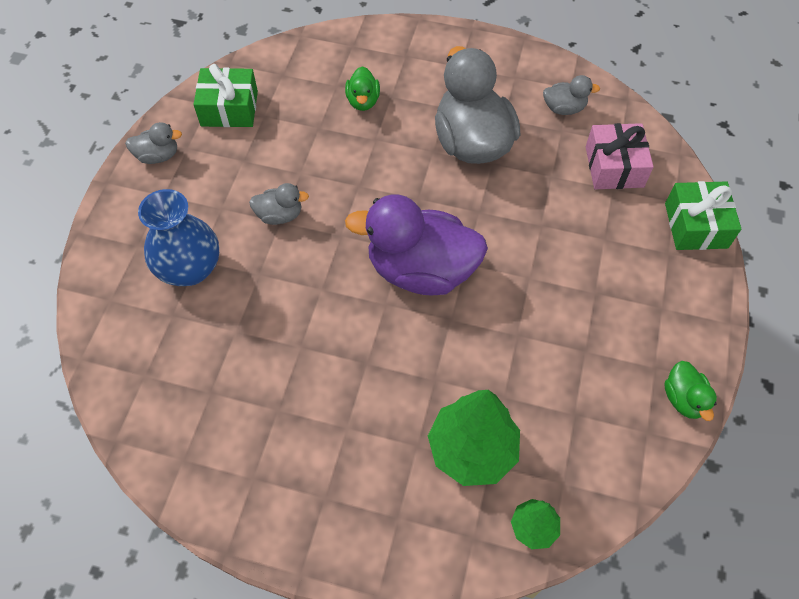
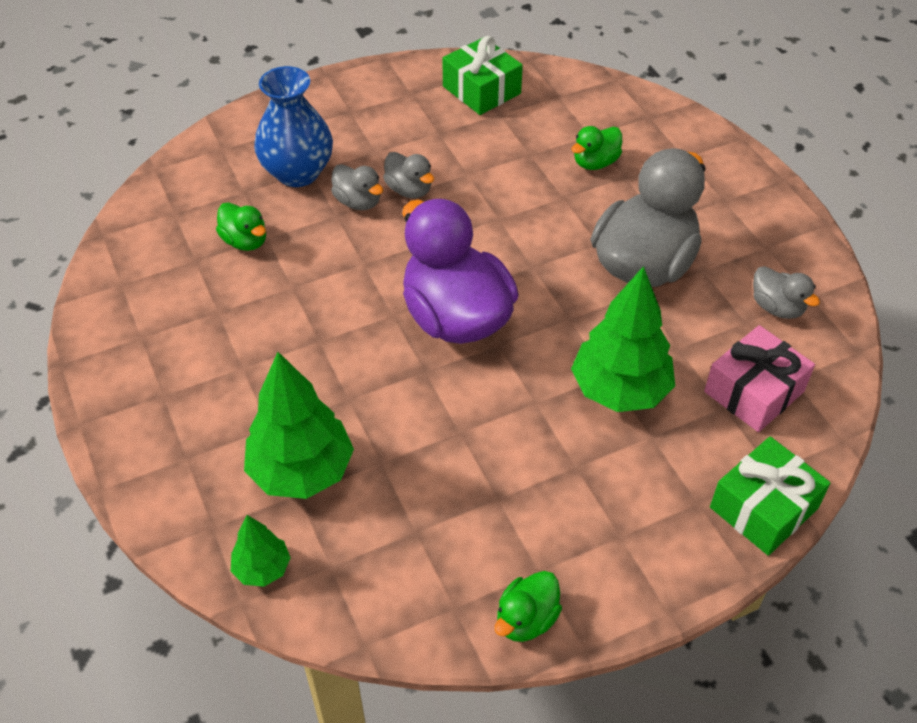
camera: 50 degrees right, 10 degrees down
(158, 156) = (385, 83): grey duck -> grey duck (358, 202)
(225, 347) = (245, 241): none -> green duck
(557, 228) = (619, 390): none -> green tree

